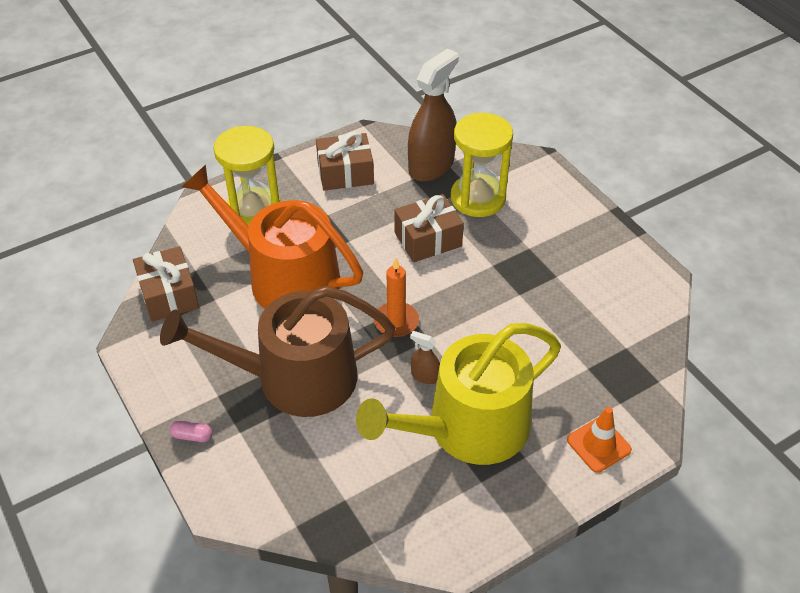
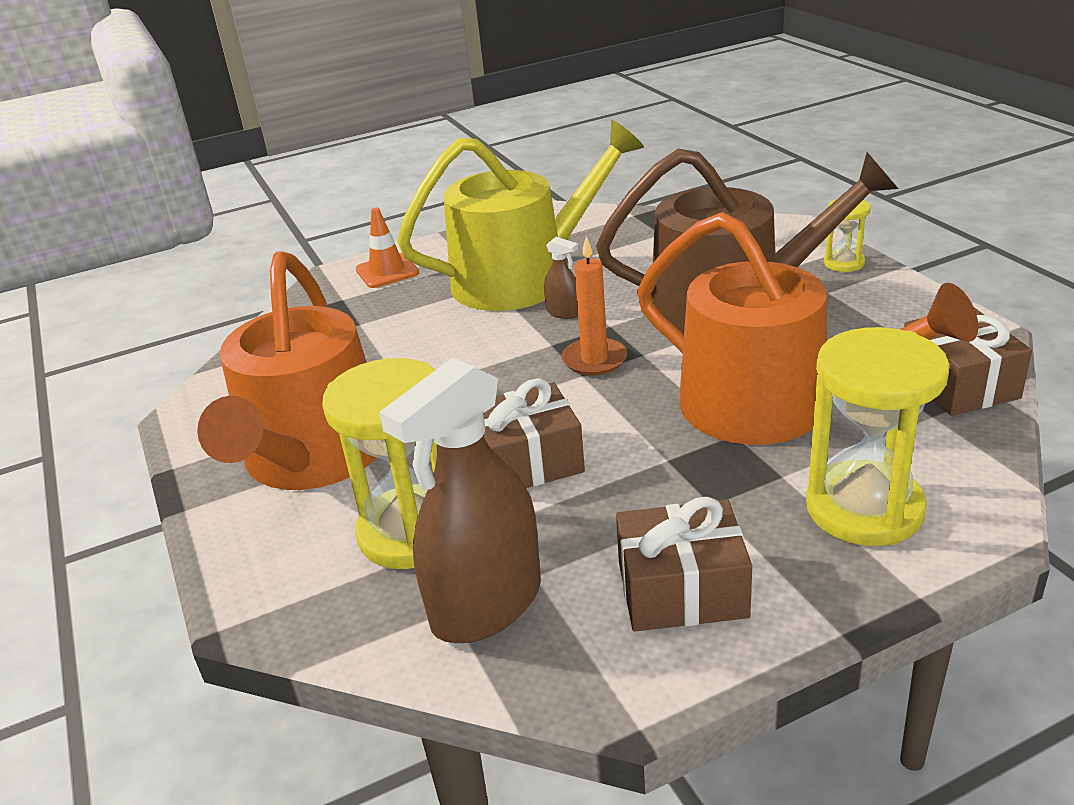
camera: 170 degrees left, 15 degrees down
(192, 436) = (844, 263): pink capsule -> yellow hourglass
(556, 242) = (312, 457): none -> orange watering can

